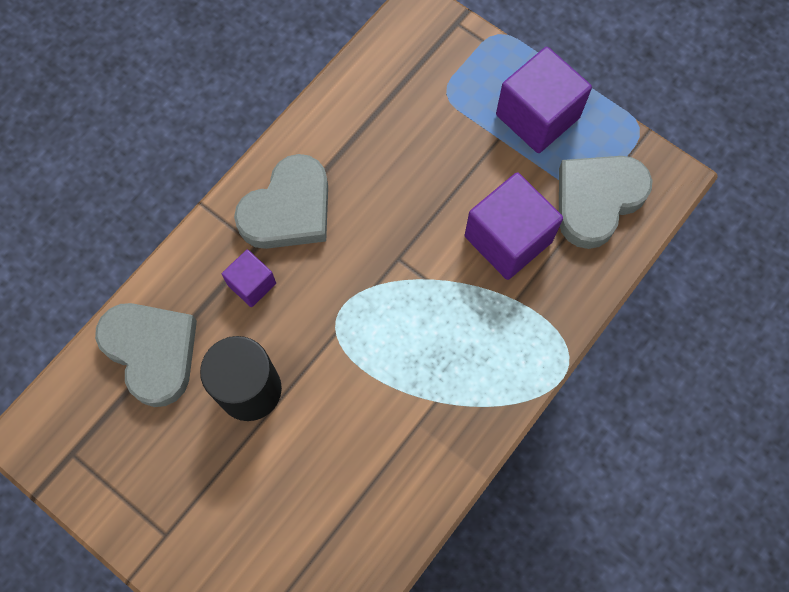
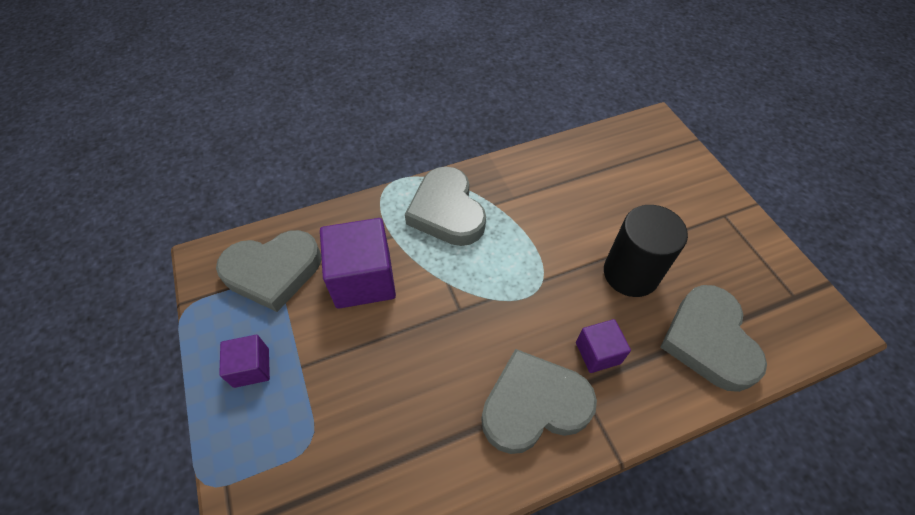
camera: 150 degrees left, 15 degrees down
(480, 362) = (447, 211): none -> grey heart
(537, 116) = (251, 367): purple cube -> purple cube, size x0.55

